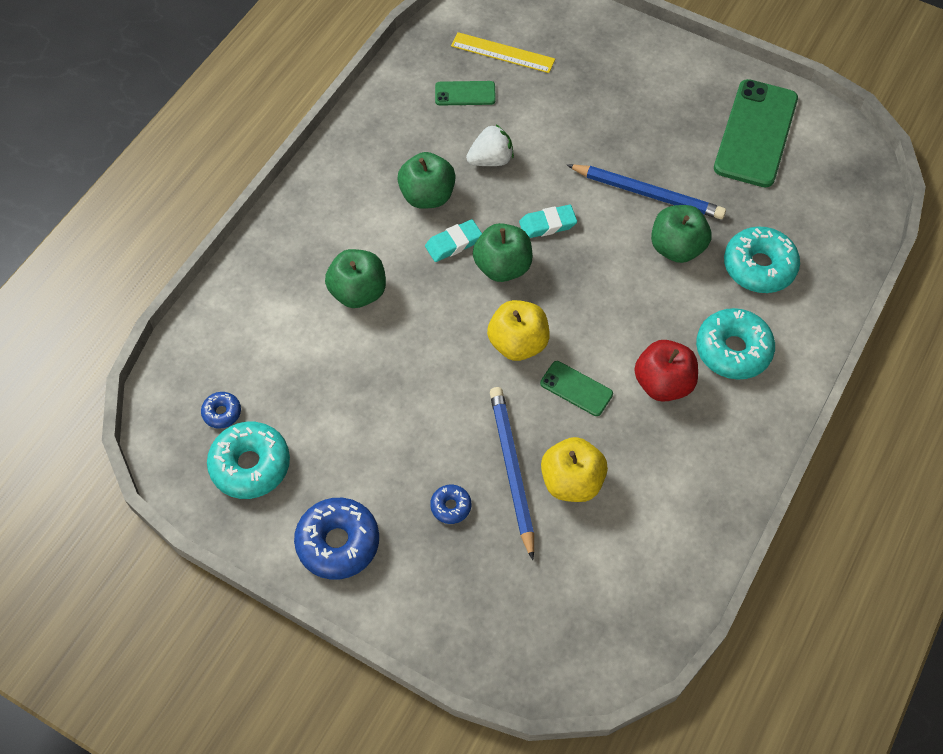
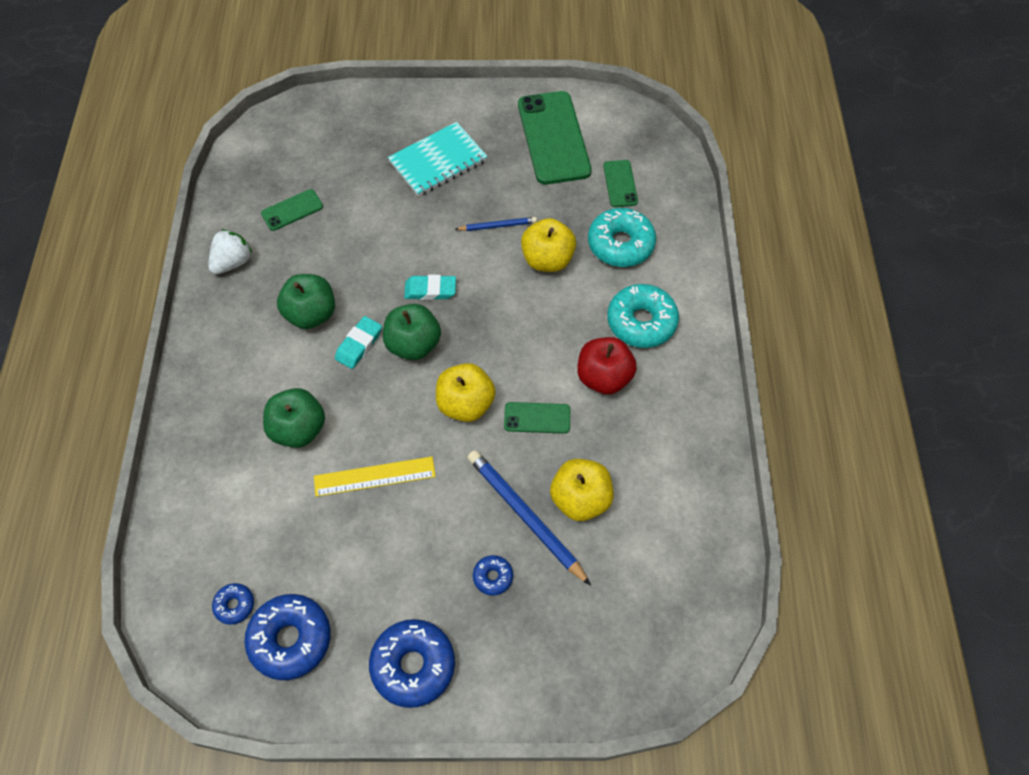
camera: 30 degrees left, 0 degrees up
(250, 465) = (290, 639): turquoise donut -> blue donut
(491, 160) = (349, 257): white strawberry -> white strawberry (232, 262)
(502, 53) = (305, 161): yellow ruler -> yellow ruler (374, 476)
(547, 224) = (430, 290): turquoise eraser -> turquoise eraser turned 45 degrees clockwise
(627, 107) = (438, 161): none -> turquoise notebook
(647, 194) = (497, 226): blue pencil -> blue pencil, size x0.54
(676, 248) = (547, 259): green apple -> yellow apple
(795, 208) = (620, 184): none -> green phone

